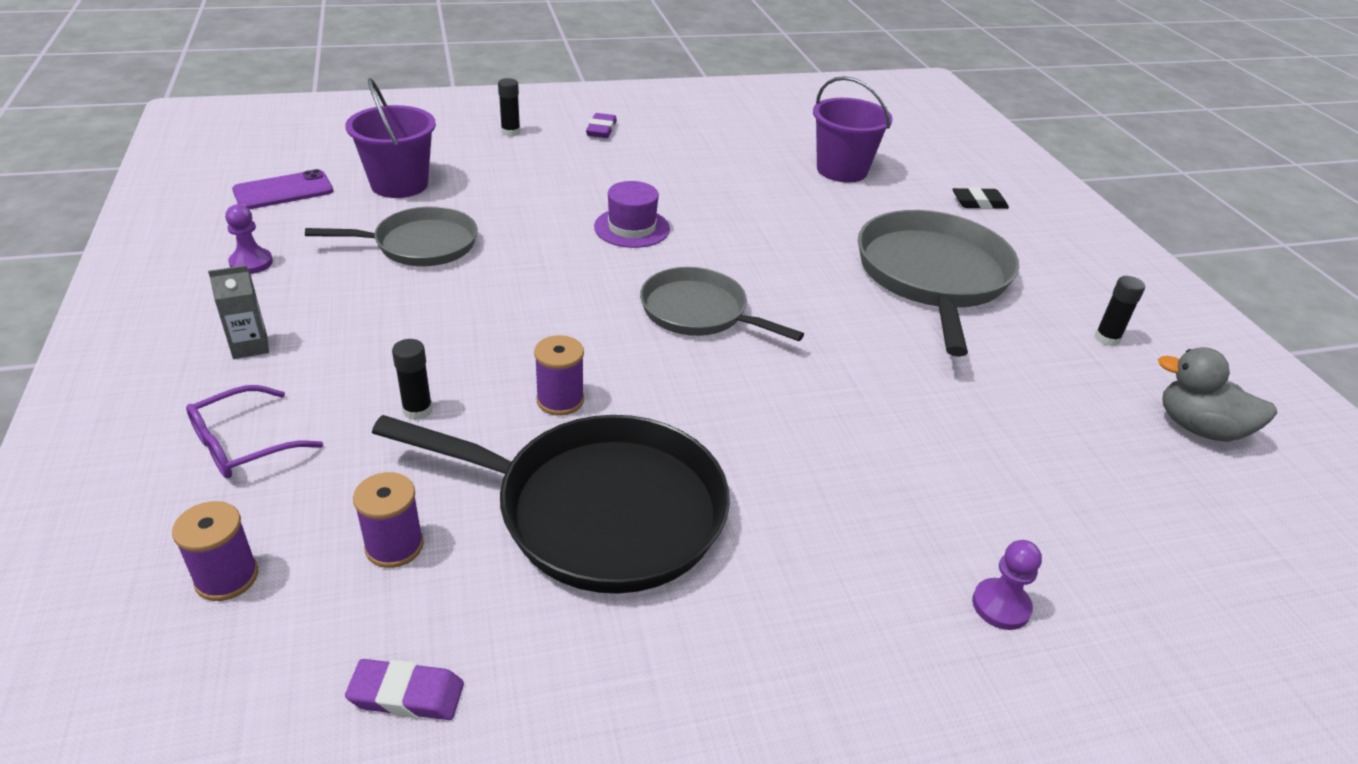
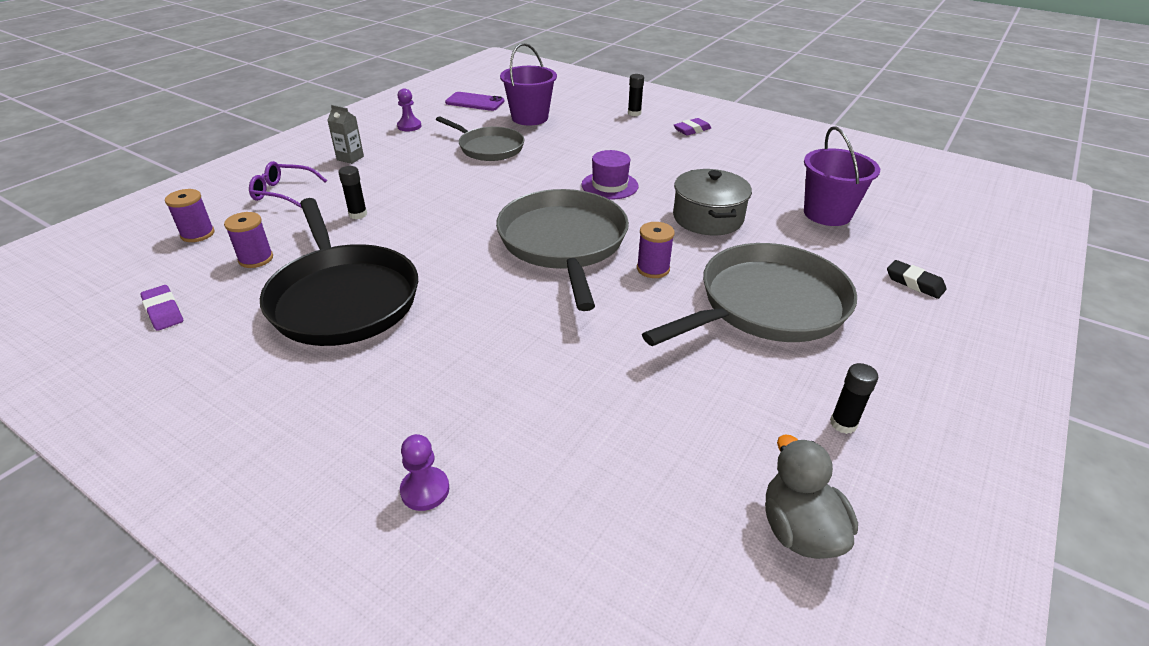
camera: 50 degrees right, 0 degrees up
(560, 400) = (417, 244): purple spool -> purple spool (653, 269)
(698, 312) = (563, 243): grey pan -> grey pan, size x1.62
(768, 219) = (707, 218): none -> grey pot

